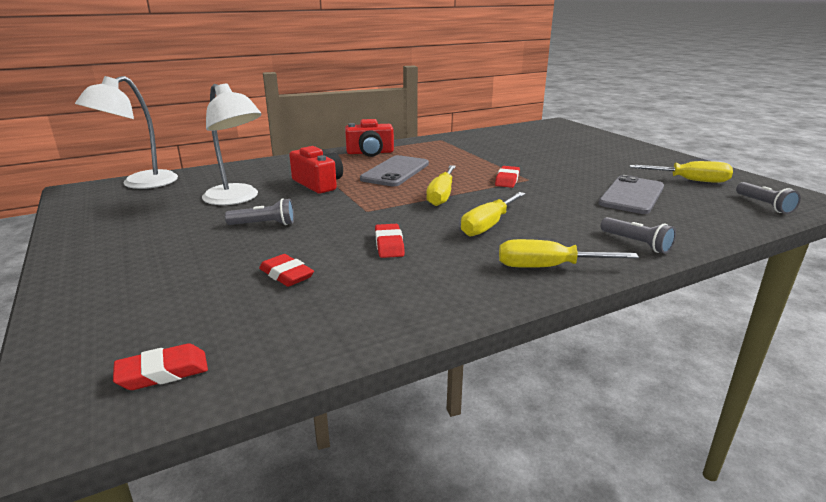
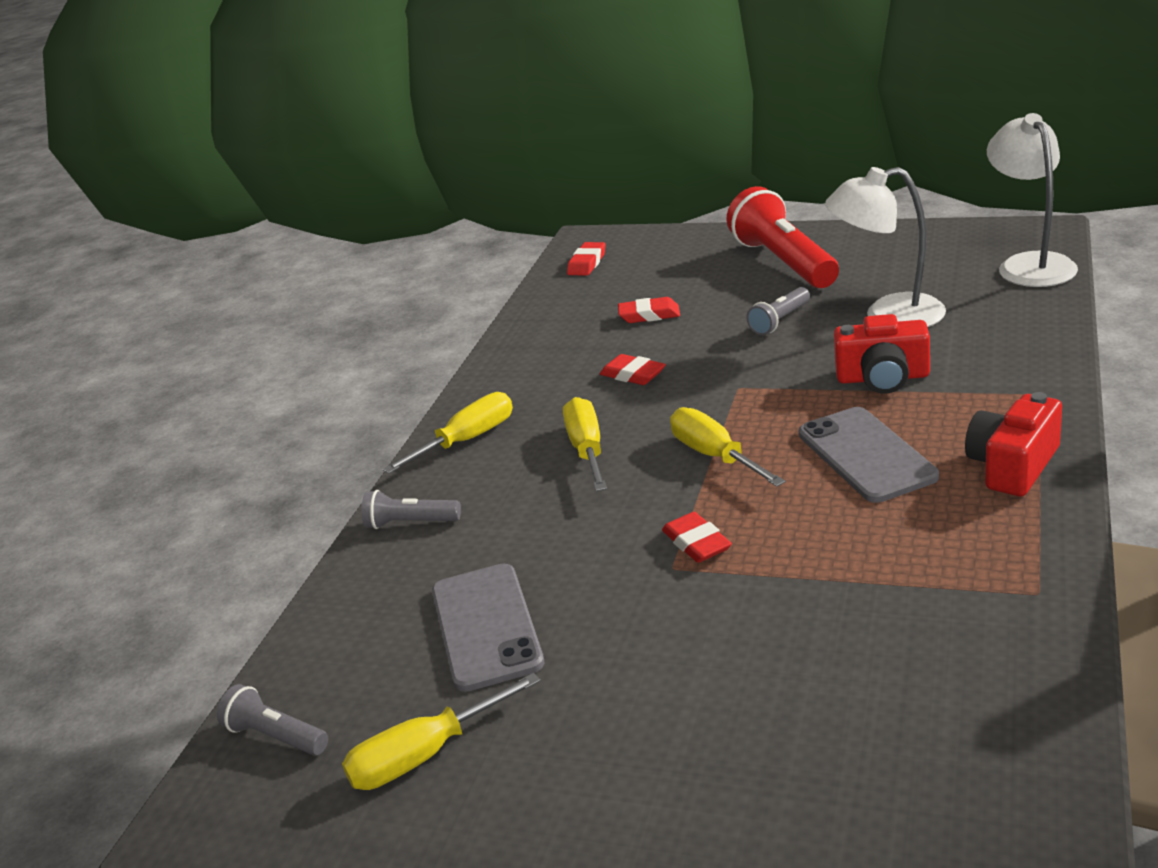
camera: 140 degrees right, 5 degrees up
(145, 253) = (784, 262): none -> red flashlight

